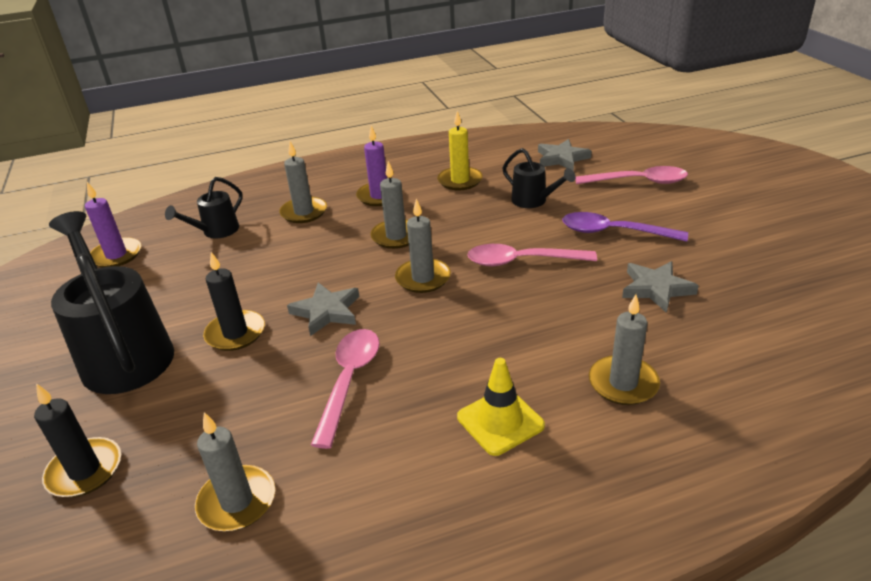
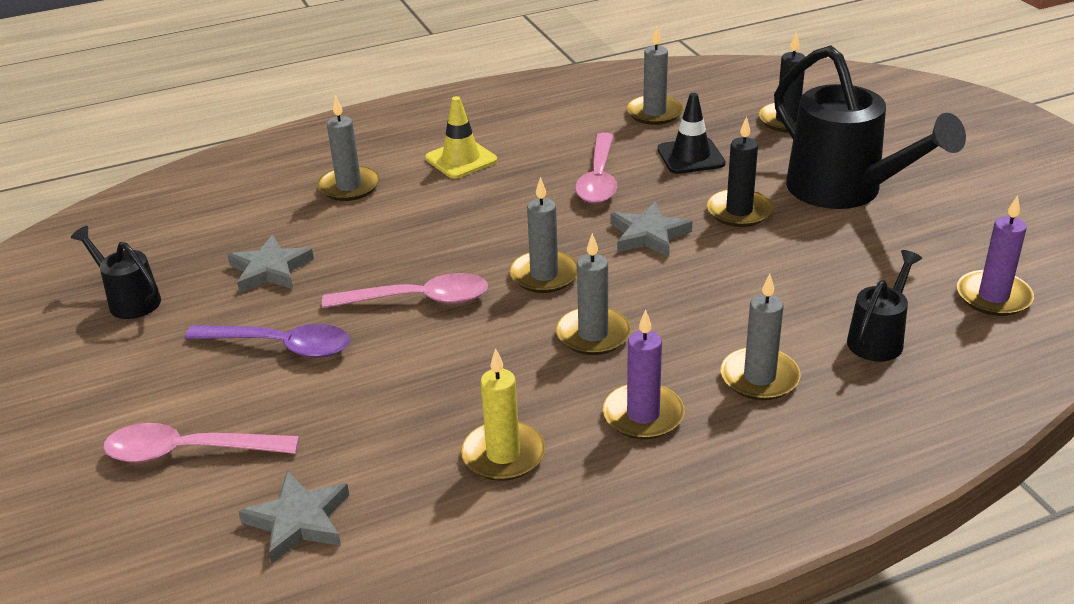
camera: 175 degrees right, 0 degrees up
(237, 410) = (690, 156): none -> black traffic cone
(533, 201) = (380, 405): black watering can -> black watering can (129, 300)

